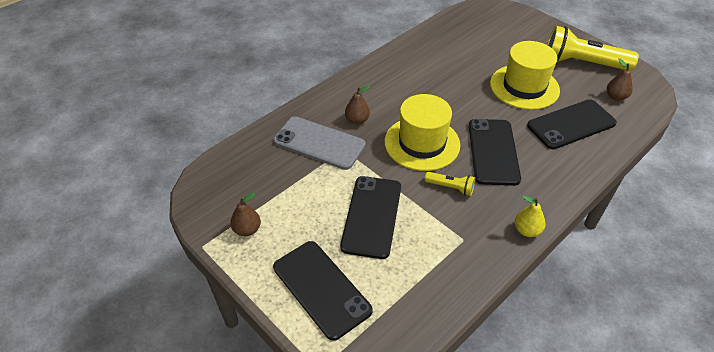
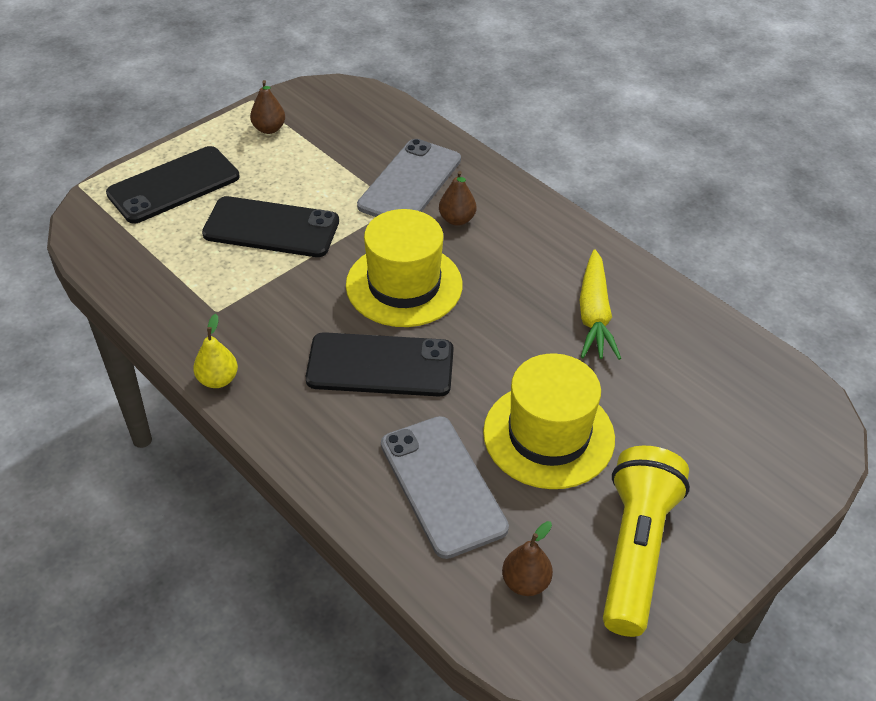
camera: 90 degrees right, 0 degrees up
(434, 68) = (594, 315): none -> yellow carrot
(451, 187) = (310, 308): yellow flashlight -> none
(571, 124) = (442, 485): black phone -> grey phone

